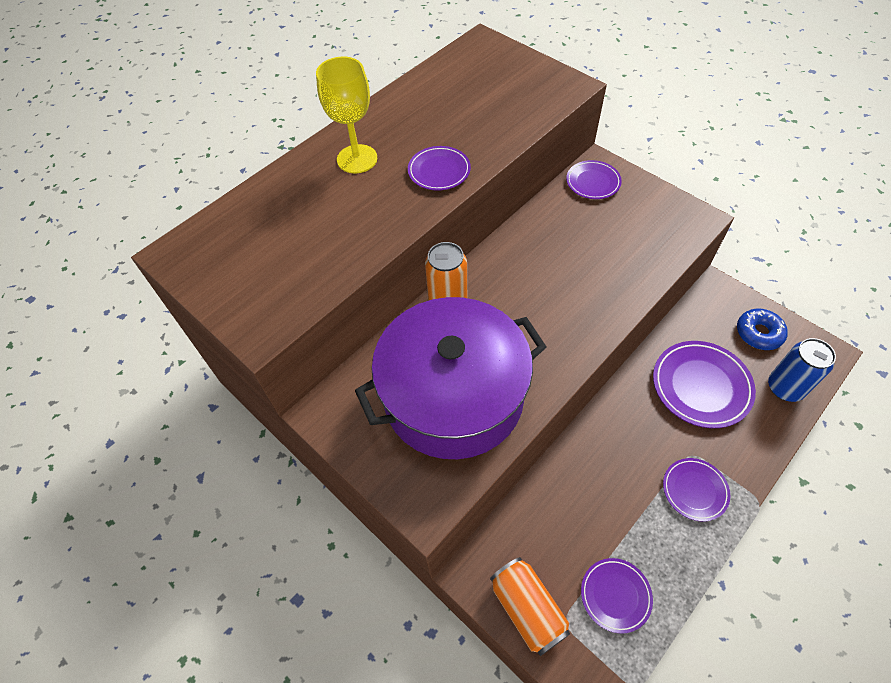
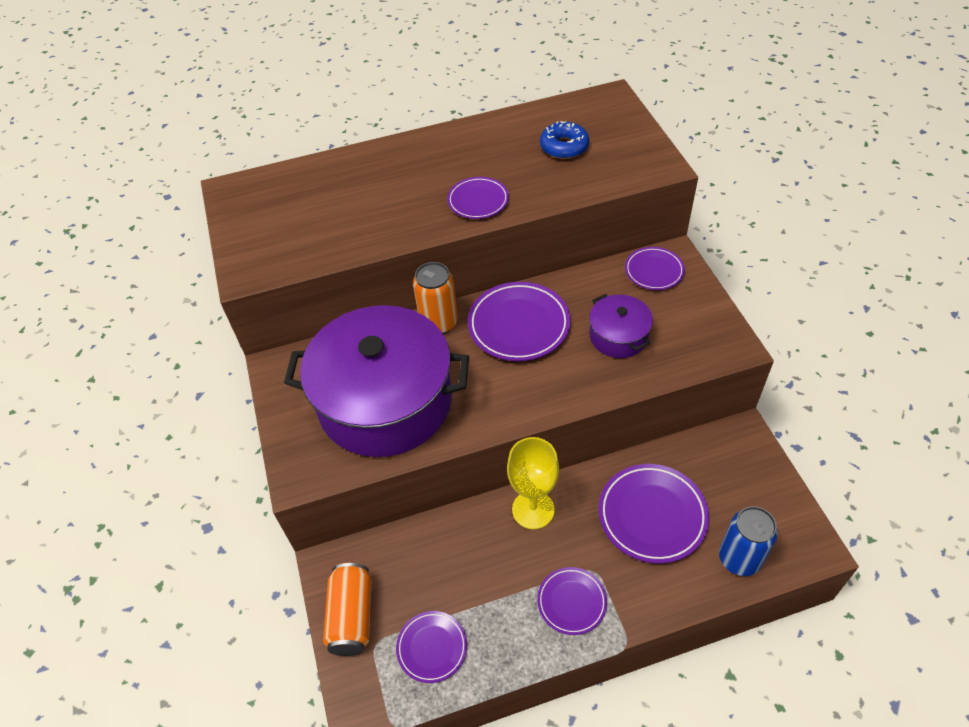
camera: 30 degrees right, 5 degrees down
(357, 159) = (419, 165): yellow goblet -> yellow goblet (533, 509)
(519, 273) = (518, 325): none -> purple plate
(607, 248) = (618, 336): none -> purple pot
(759, 333) = (754, 495): blue donut -> blue donut (564, 147)

